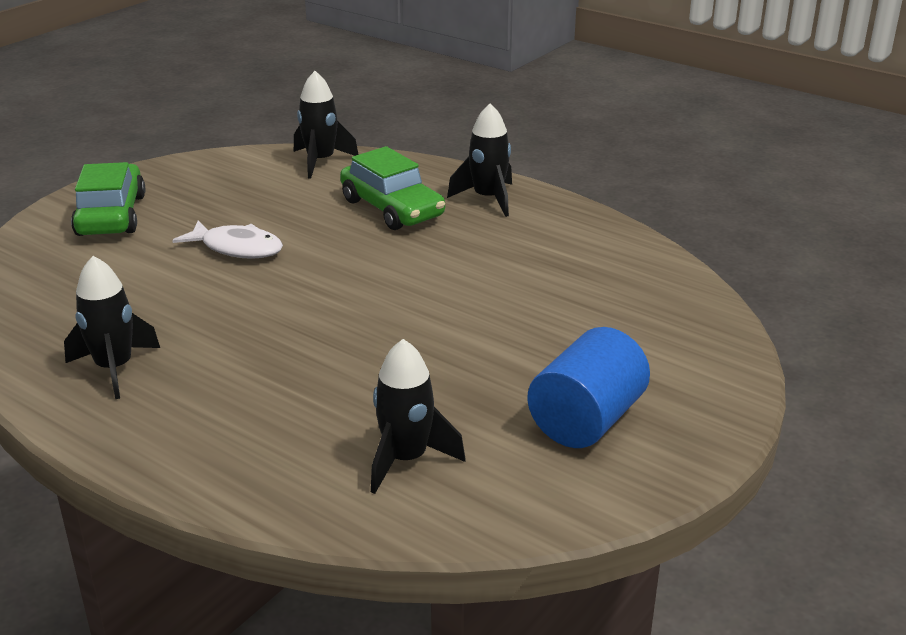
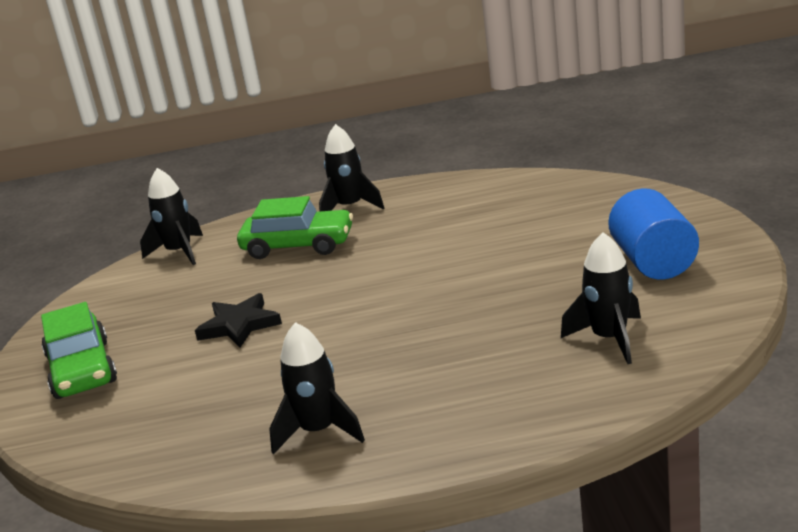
camera: 40 degrees left, 5 degrees down
(111, 215) = (82, 369): green car -> green car turned 150 degrees counterclockwise
(237, 248) = (239, 325): white fish -> black star

